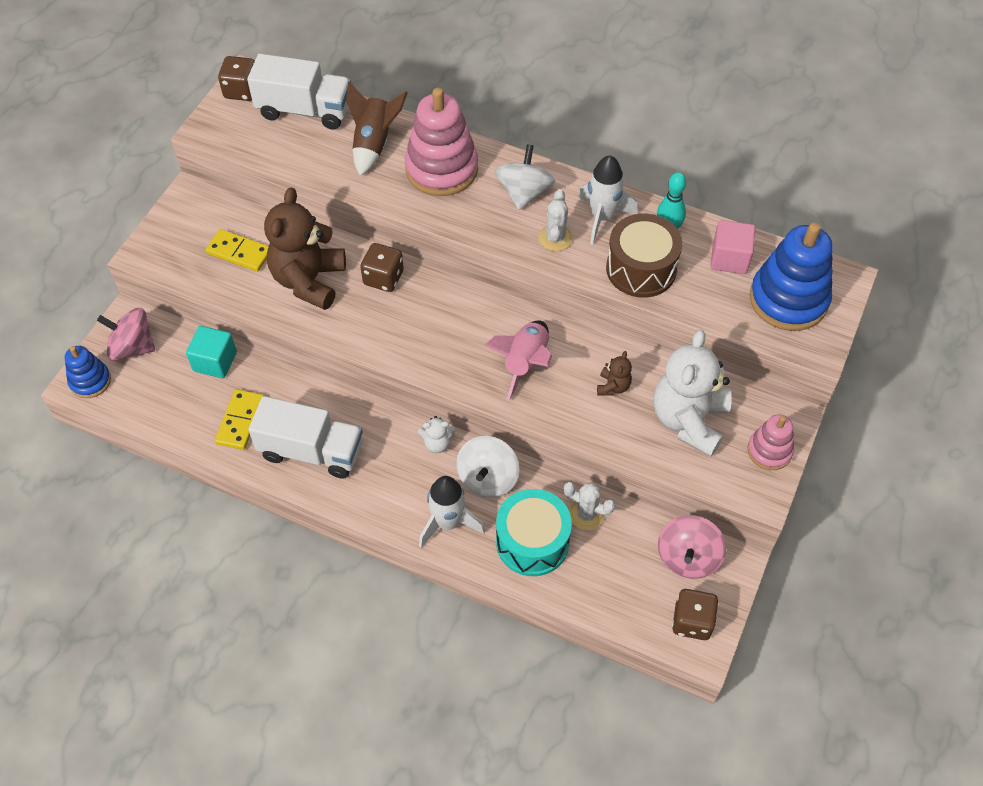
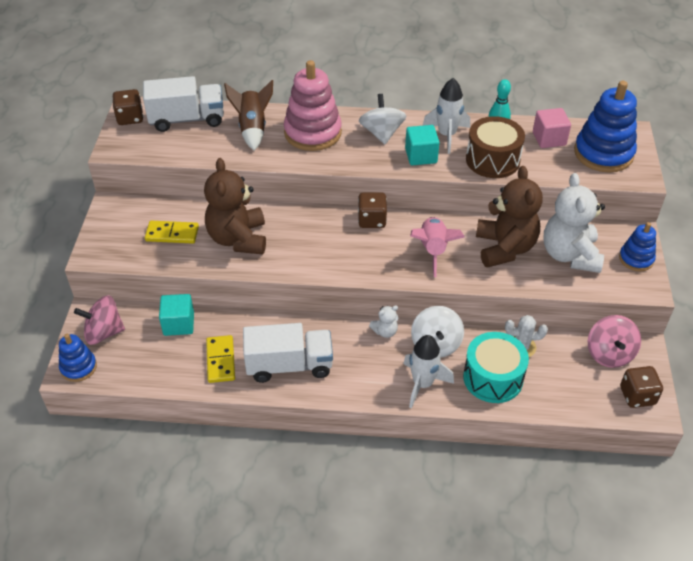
camera: 20 degrees left, 10 degrees down
(383, 278) = (295, 222): brown dice -> brown dice (372, 220)
(555, 238) = (421, 156): white cactus -> turquoise cube
(613, 386) = (504, 248): brown teddy bear -> brown teddy bear, size x2.31
(769, 451) = (636, 259): pink stacking toy -> blue stacking toy

